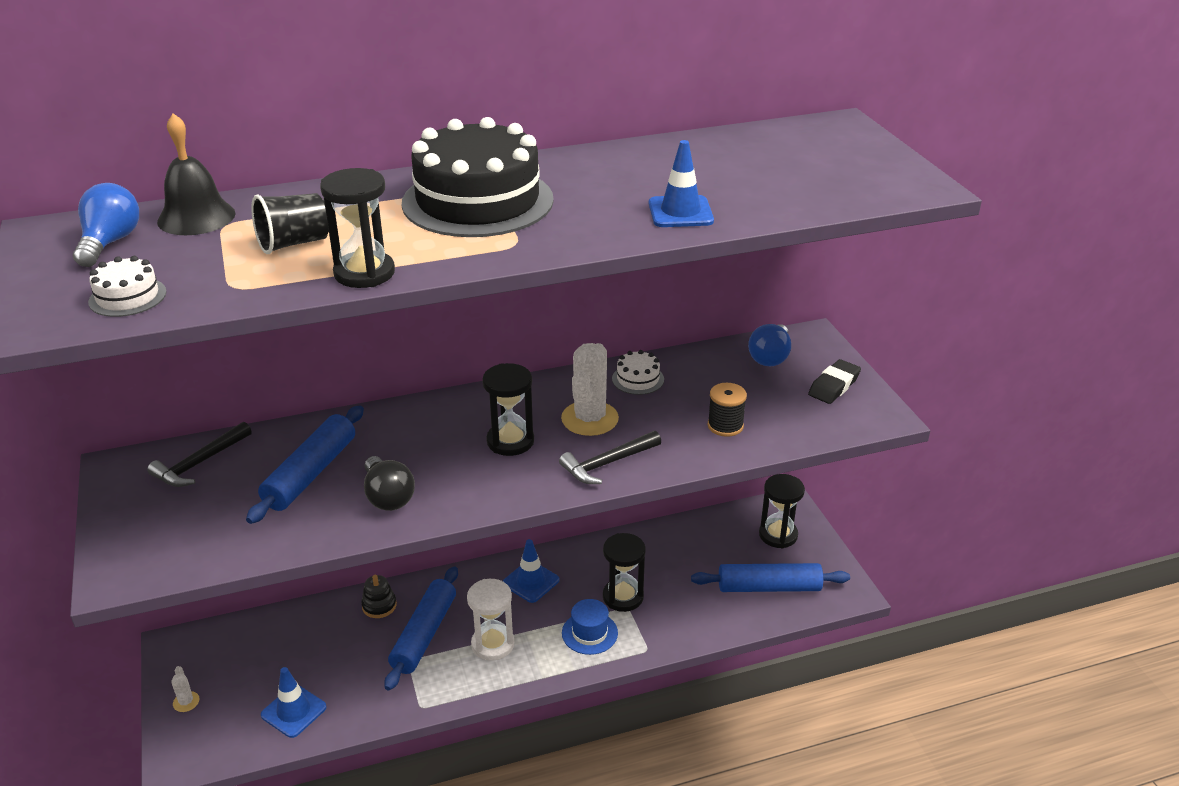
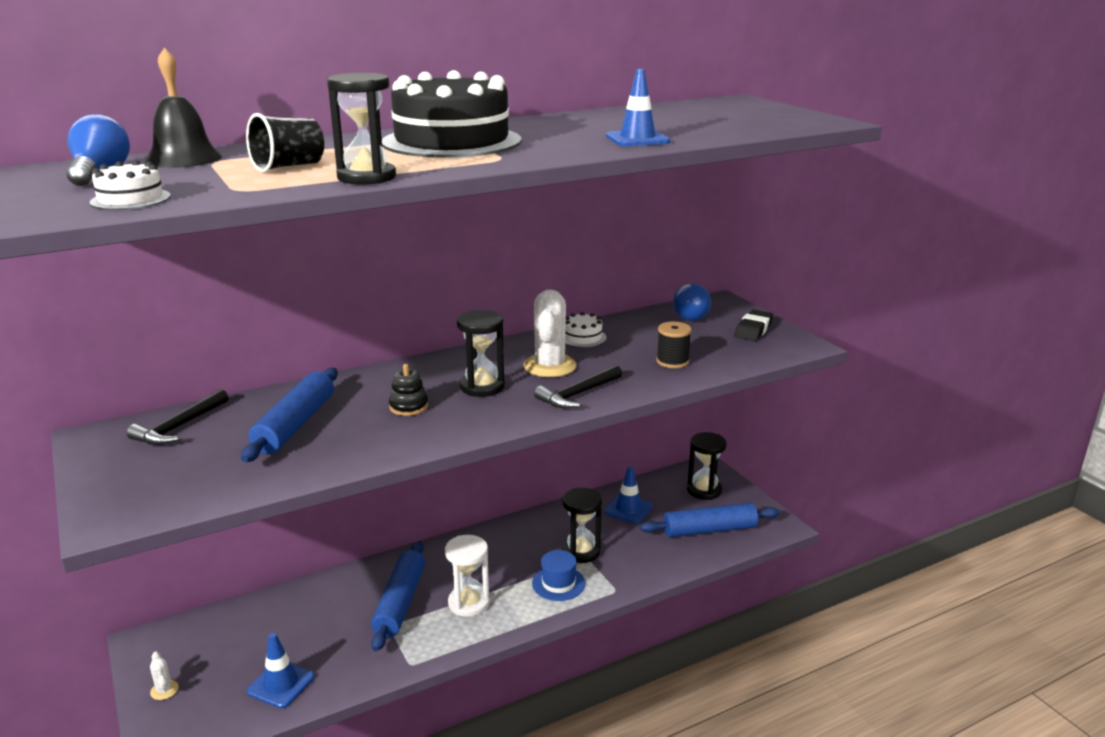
camera: 10 degrees left, 10 degrees down
(379, 605) = (350, 584): black stacking toy -> black stacking toy (408, 407)
(388, 497) = (377, 435): black light bulb -> none
(531, 581) = (492, 549): blue traffic cone -> blue traffic cone (628, 509)

